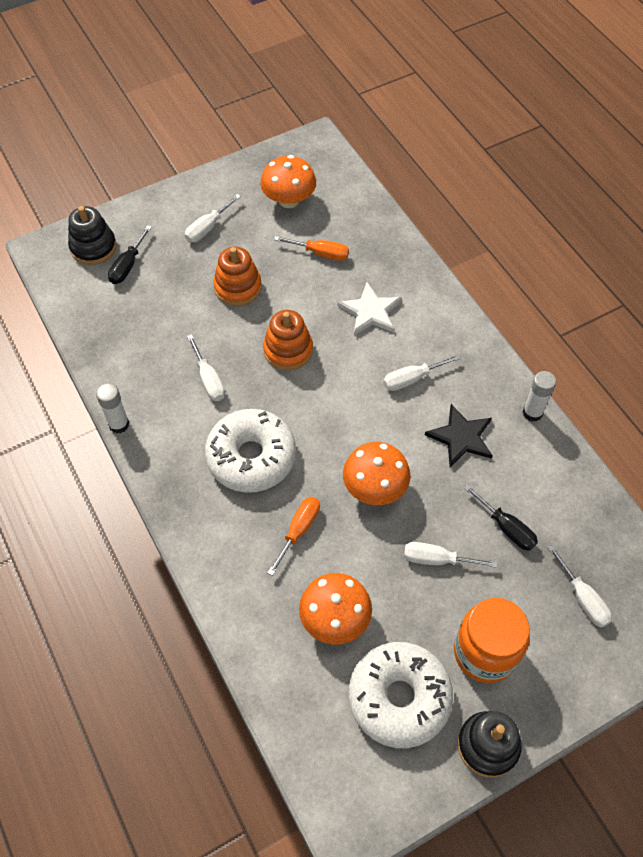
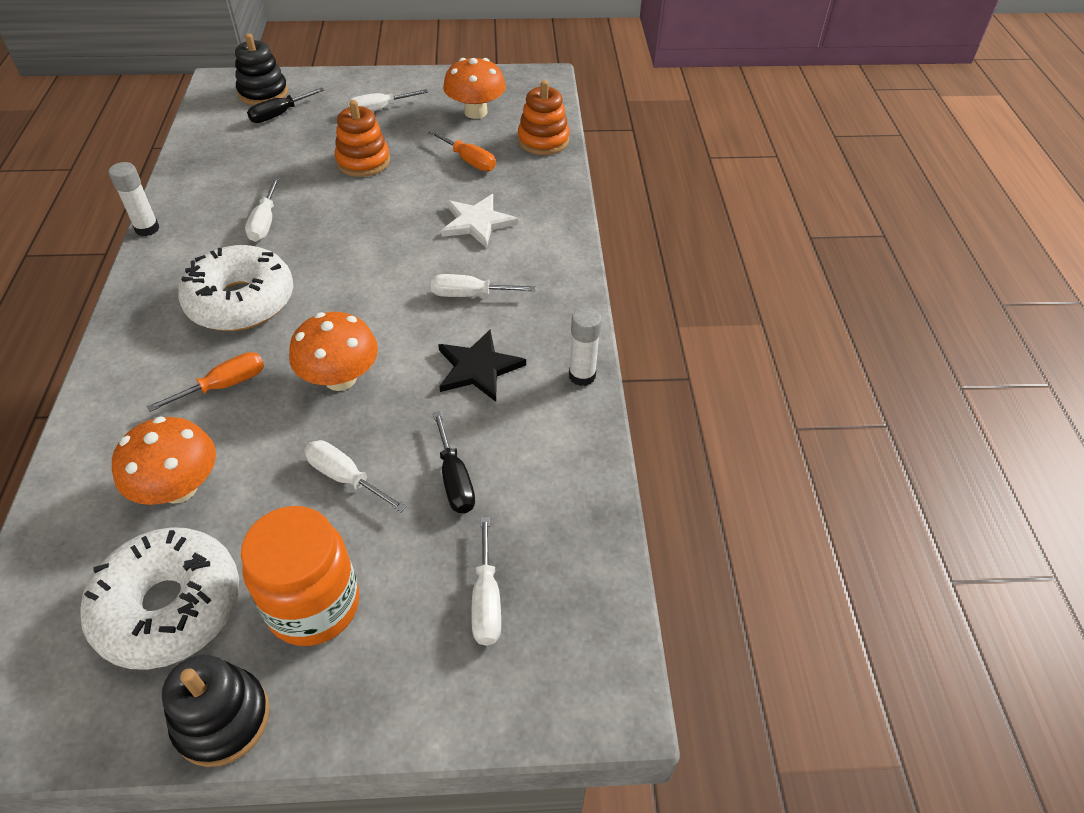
camera: 25 degrees right, 10 degrees down
(288, 350) = (364, 226): orange stacking toy -> orange stacking toy (543, 141)

